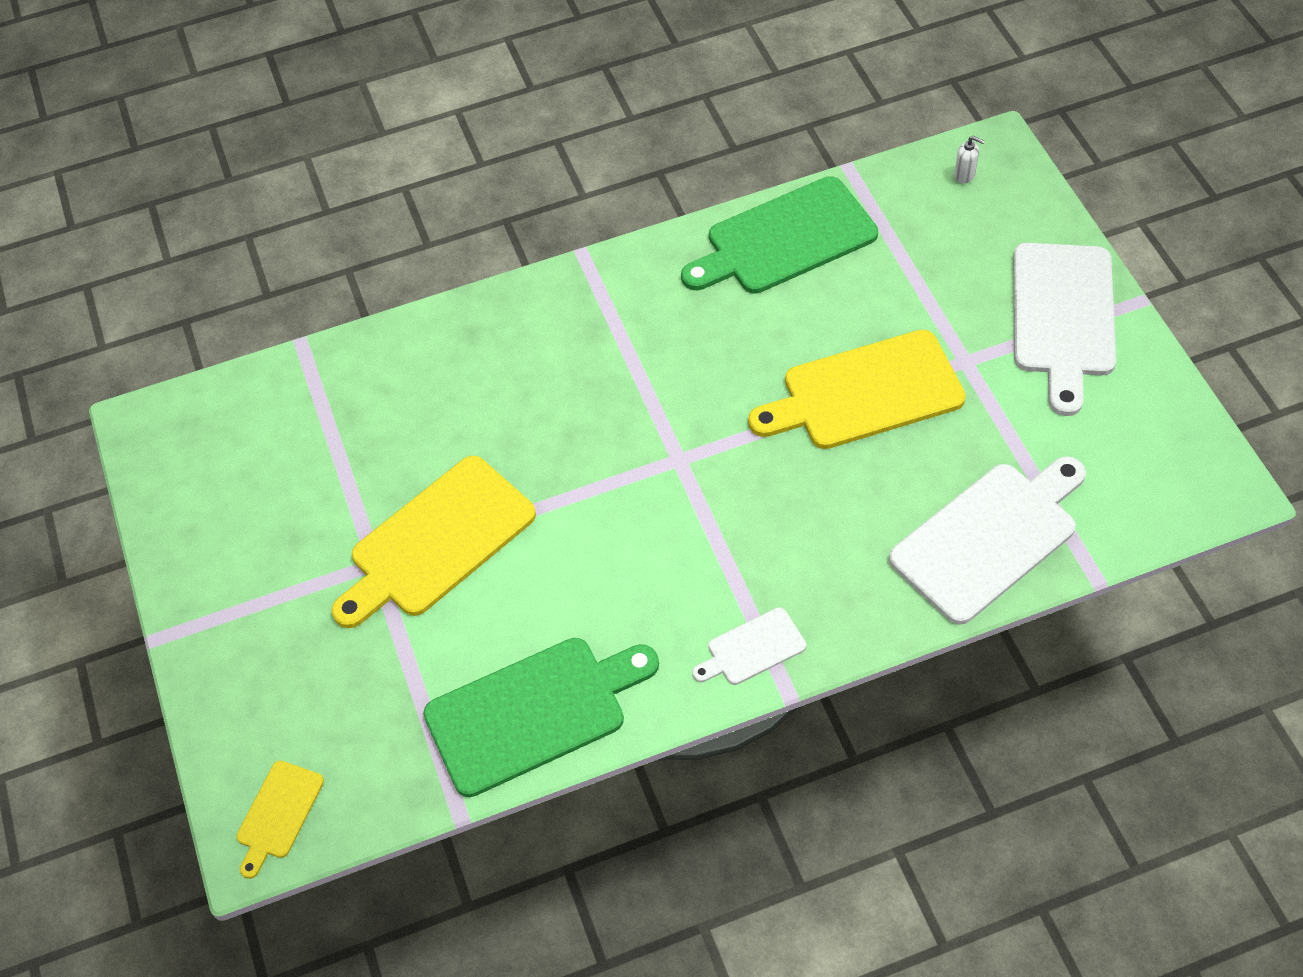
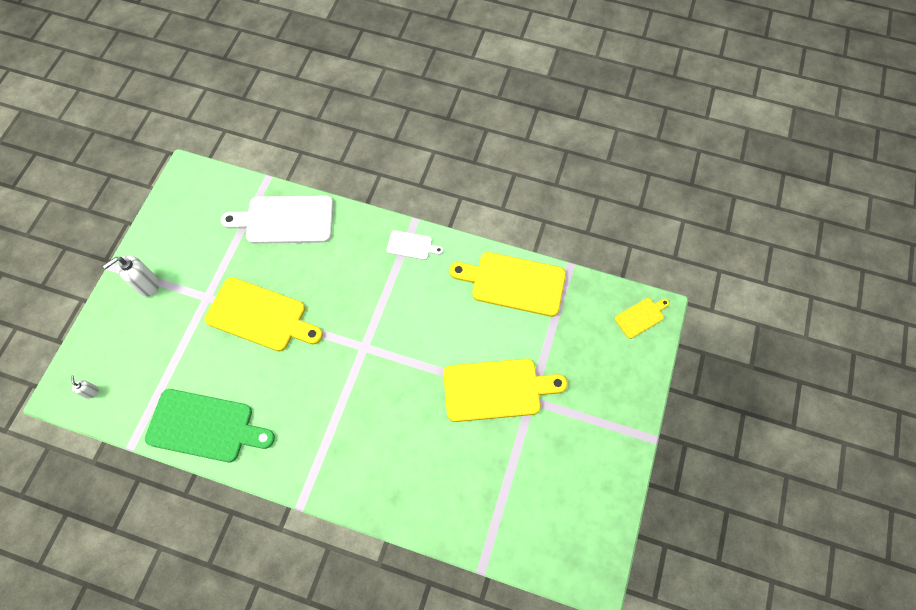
camera: 145 degrees left, 10 degrees up
(533, 713) = (514, 283): green cutting board -> yellow cutting board
(1062, 317) = (147, 285): white cutting board -> white soap dispenser

